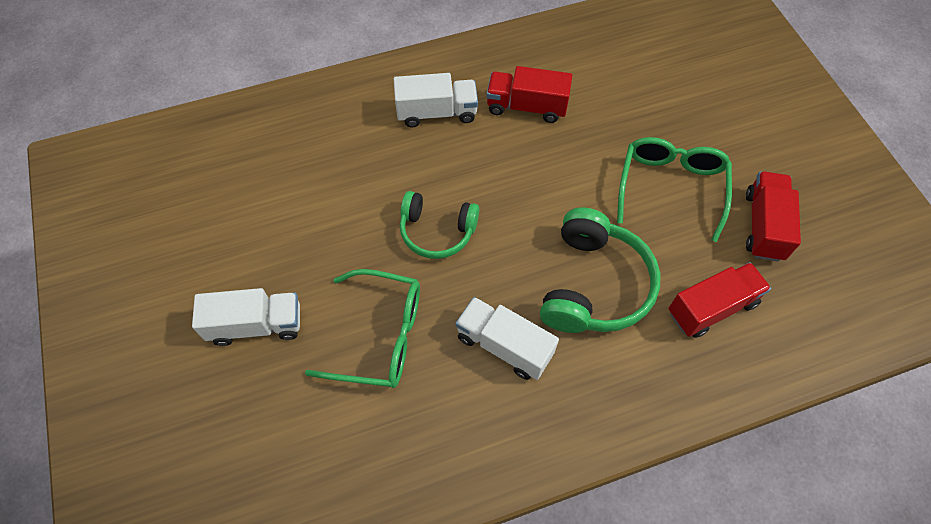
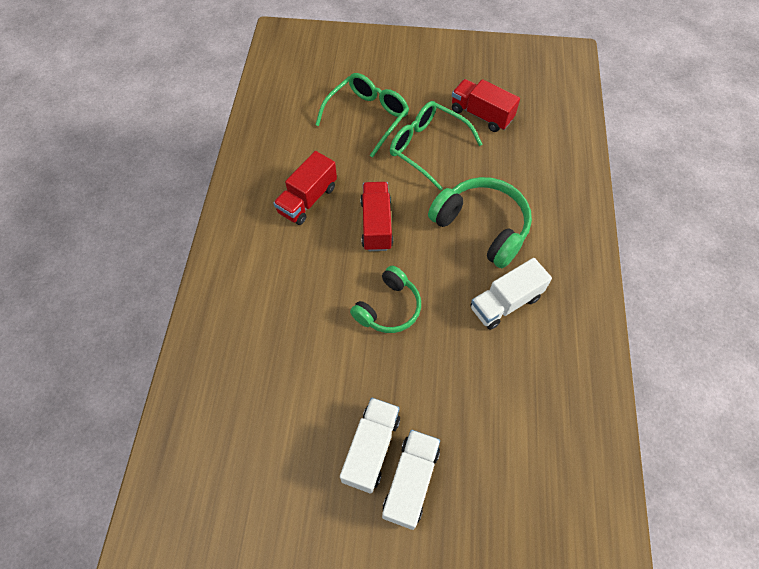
camera: 65 degrees left, 0 degrees up
(379, 336) = (462, 385): green glasses -> green glasses (367, 117)
(437, 113) = (275, 262): white truck -> white truck (371, 448)
(712, 308) = (527, 170): red truck -> red truck (376, 224)

